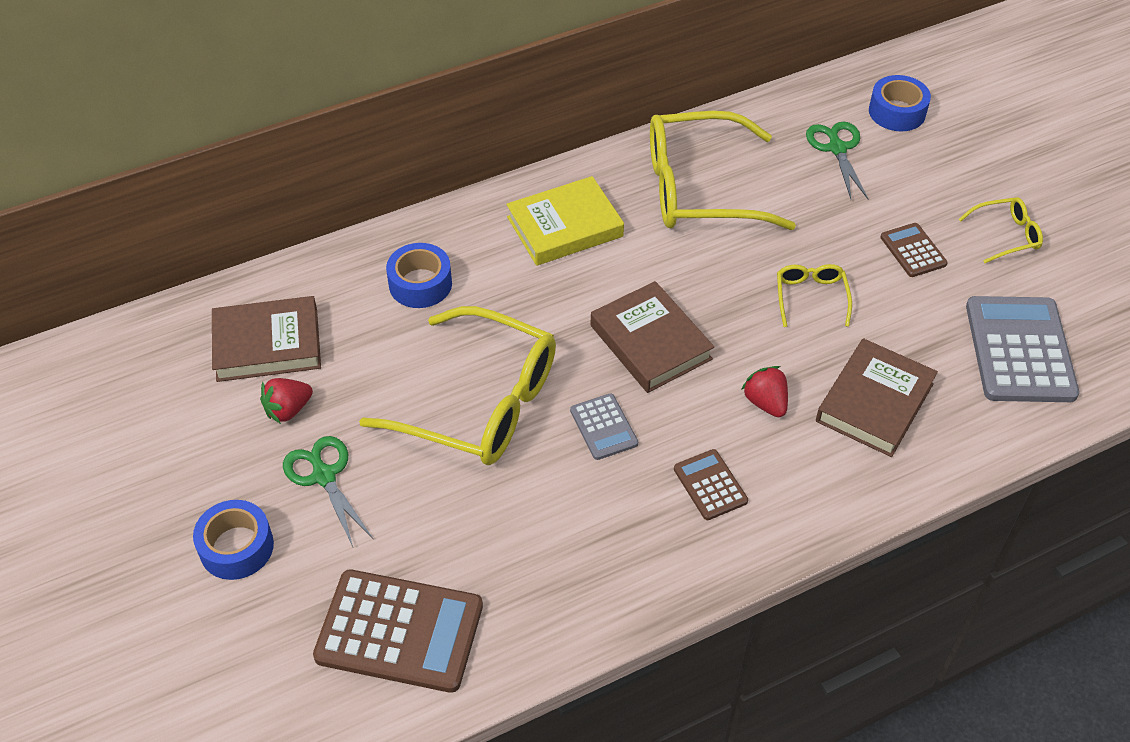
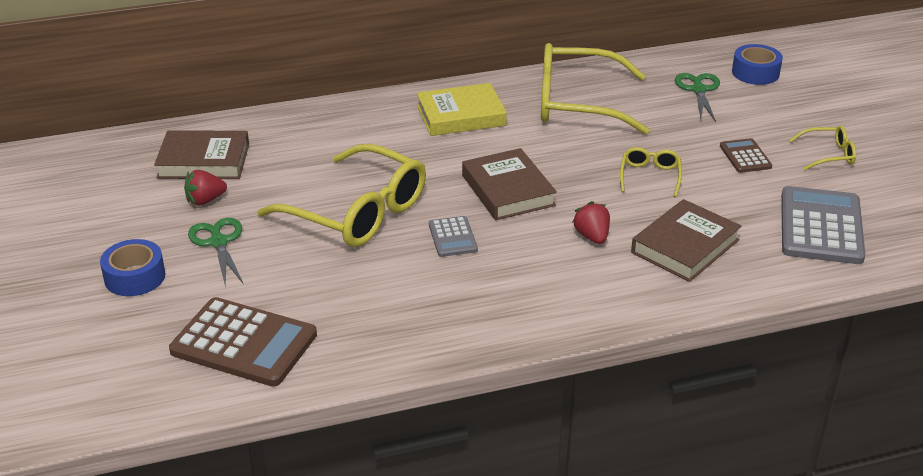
camera: 10 degrees right, 15 degrees down
(420, 284) = (335, 138): blue tape -> none
(710, 485) = (529, 282): brown calculator -> none

